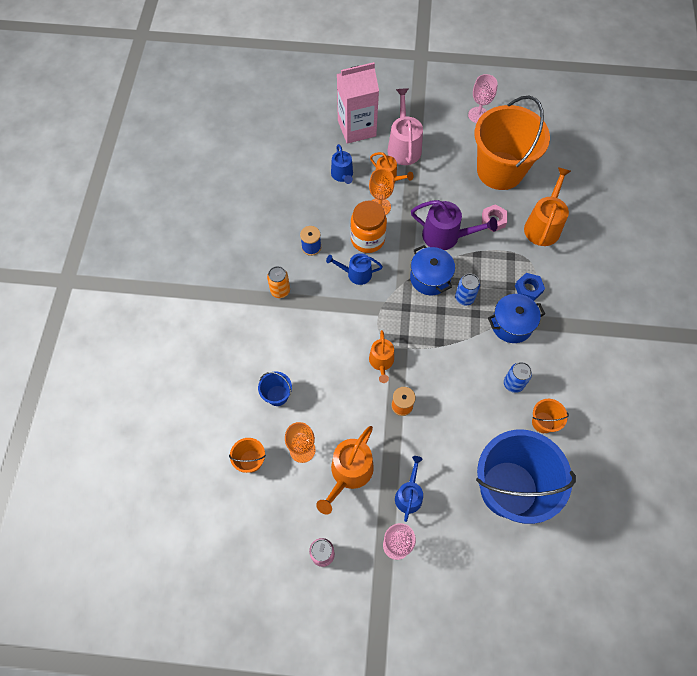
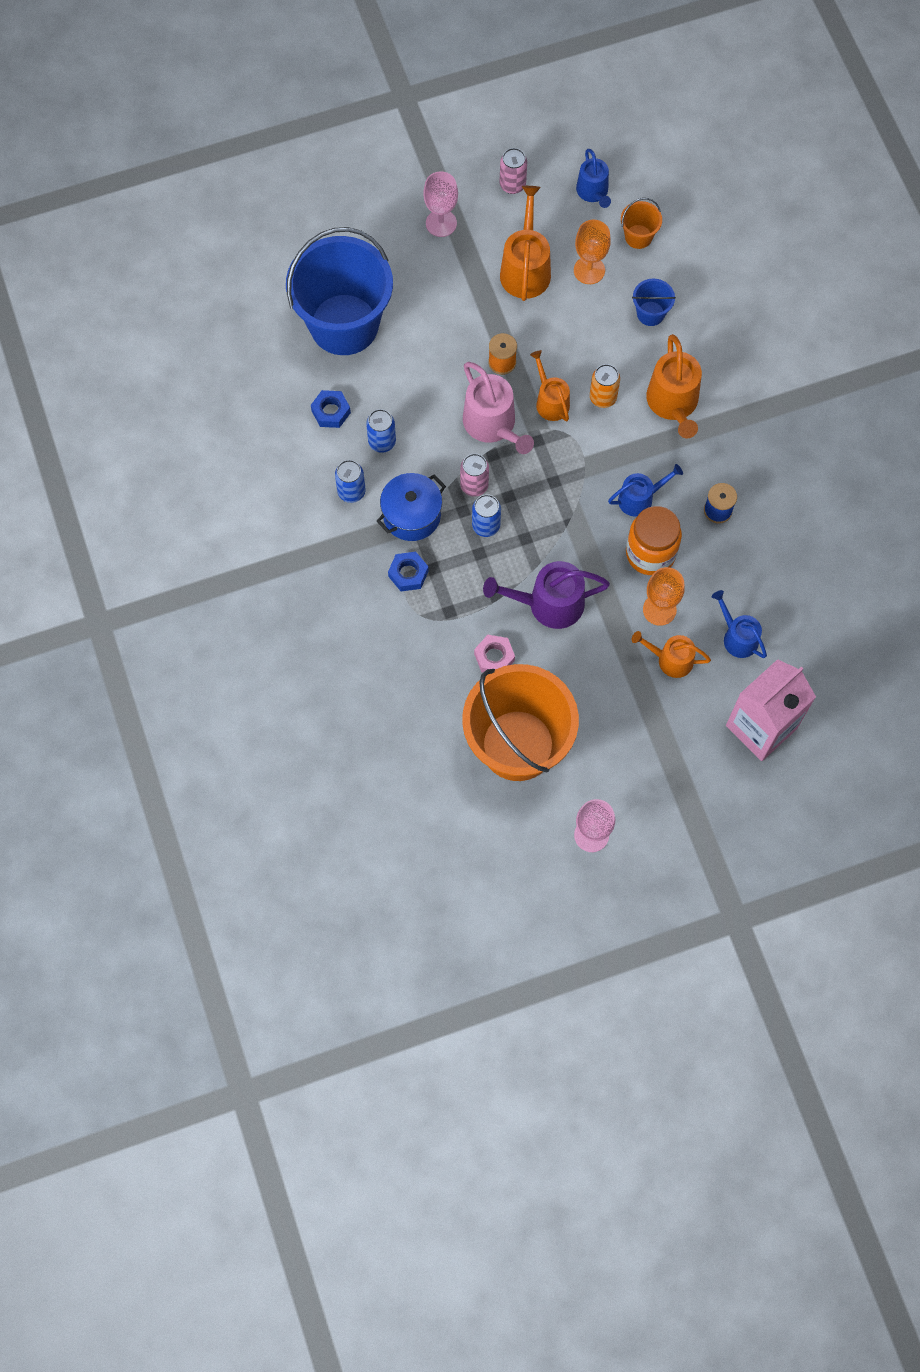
camera: 155 degrees right, 5 degrees up
(280, 291) = (722, 435): orange can -> orange can (603, 397)
(403, 147) = (675, 725): pink watering can -> pink watering can (493, 425)
(409, 495) = (450, 274): blue watering can -> blue watering can (593, 192)
(430, 278) = (542, 534): blue pot -> none
(461, 327) = (474, 485): none -> pink can
(543, 226) = (422, 678): orange watering can -> orange watering can (673, 403)
(543, 422) = (331, 412): orange bucket -> blue nut
(548, 357) = (351, 492): none -> blue can

